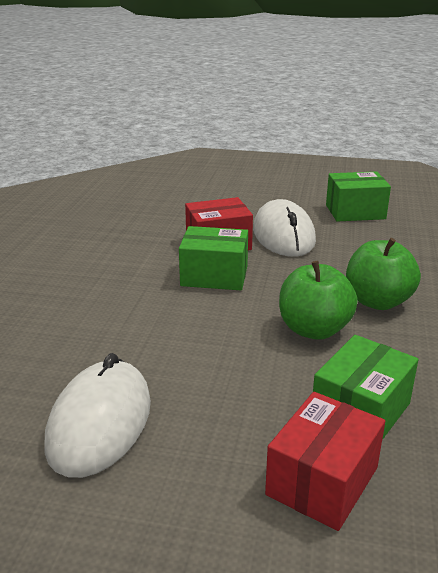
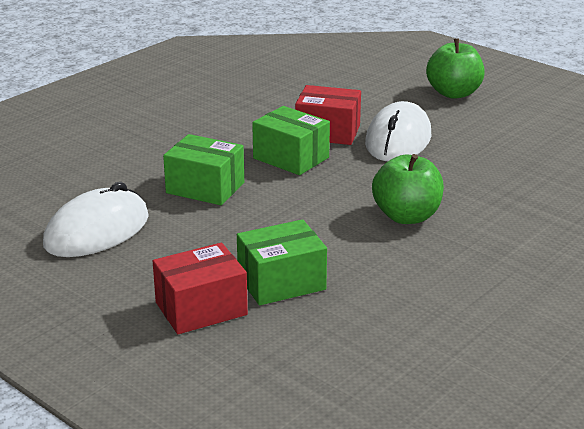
camera: 30 degrees right, 0 degrees up
(314, 329) = (321, 220): green apple -> green apple (454, 93)
(355, 212) = (503, 135): green box -> green box (205, 188)

